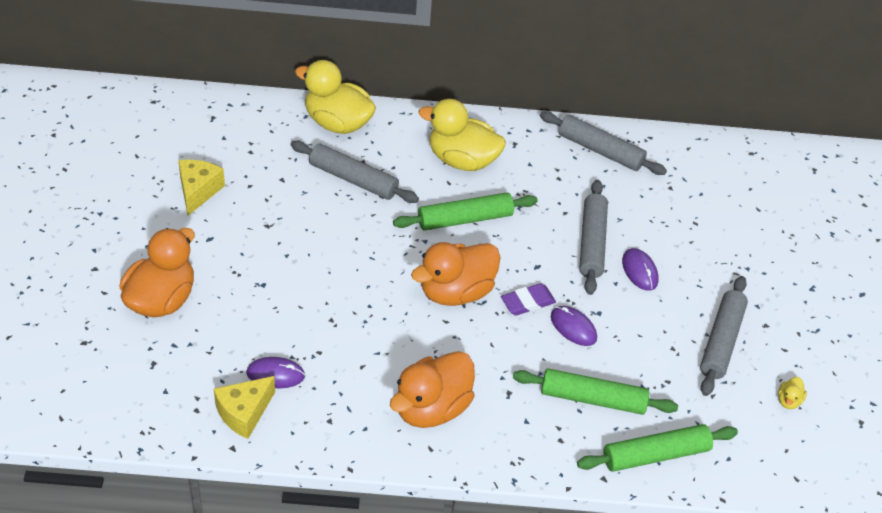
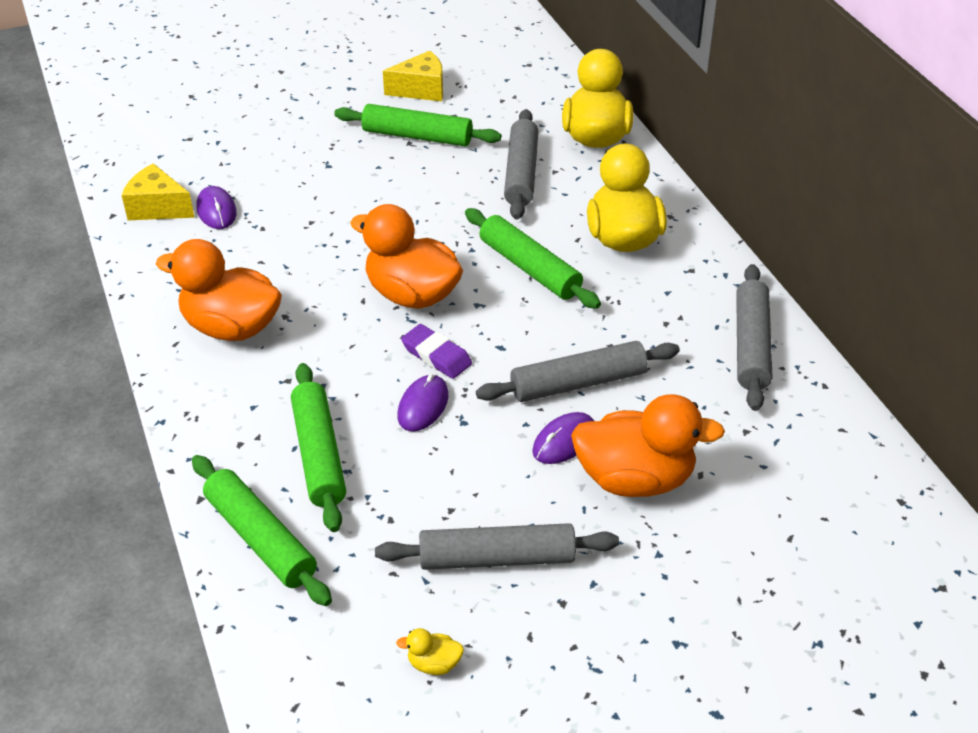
camera: 70 degrees right, 5 degrees down
(161, 299) = (268, 116): orange duck -> orange duck (635, 479)
(262, 217) = (417, 136): none -> green rolling pin

